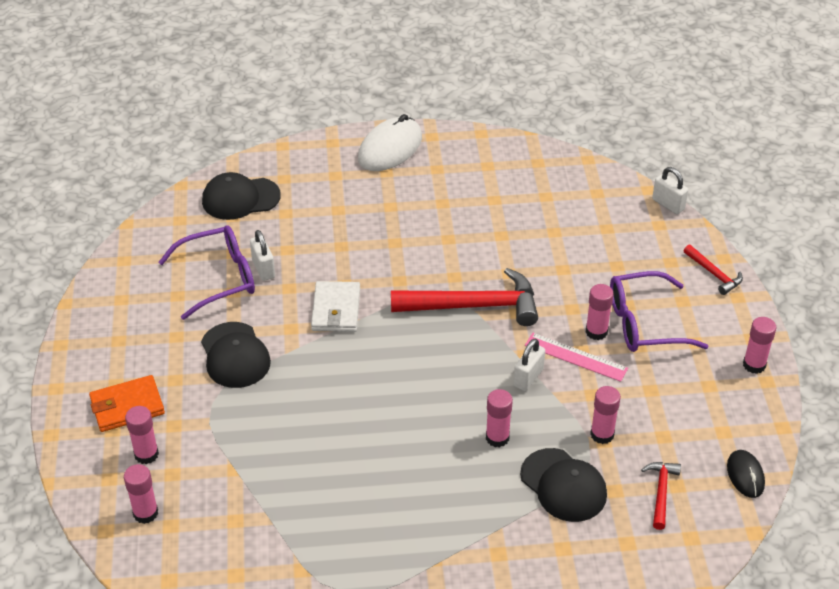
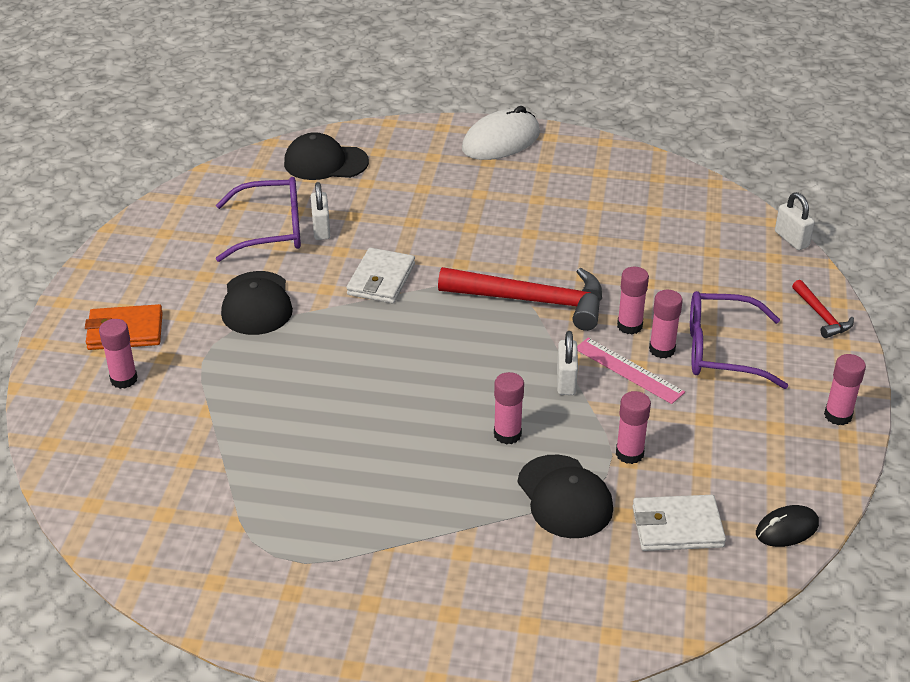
camera: 15 degrees right, 5 degrees down
(145, 513) = (97, 435): pink glue stick -> pink glue stick (629, 326)
(528, 378) = (566, 381): white padlock -> white padlock turned 45 degrees counterclockwise
(661, 492) = (677, 527): red hammer -> white wallet
(745, 475) = (787, 529): black mouse -> black mouse turned 60 degrees clockwise

